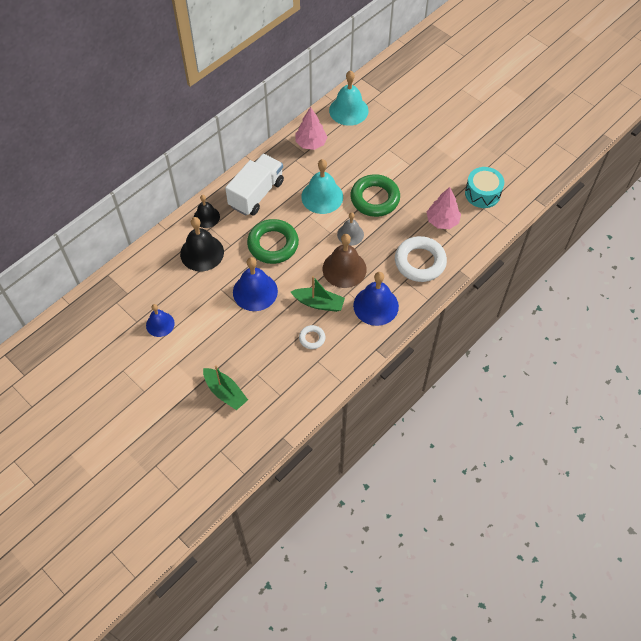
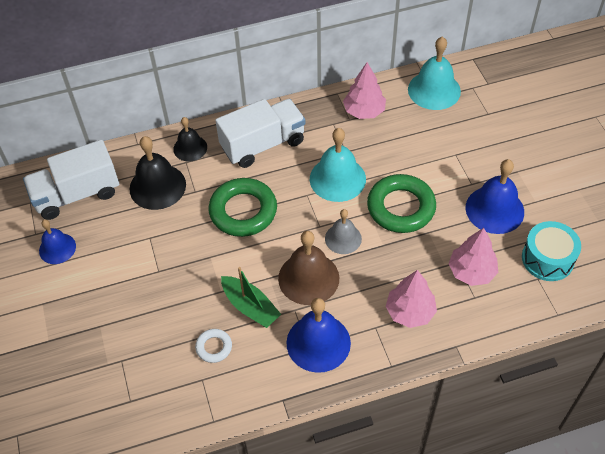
camera: 30 degrees right, 5 degrees down
(147, 282) = (77, 194): none -> white truck
(225, 392) = (71, 365): green boat -> none
(255, 291) = (186, 258): blue bell -> blue bell (494, 209)
(420, 262) = (410, 312): white ring -> pink tree

